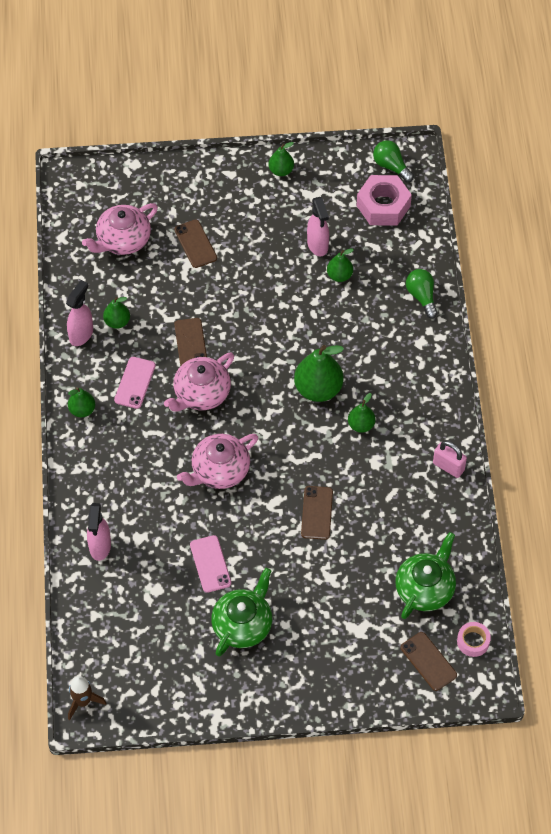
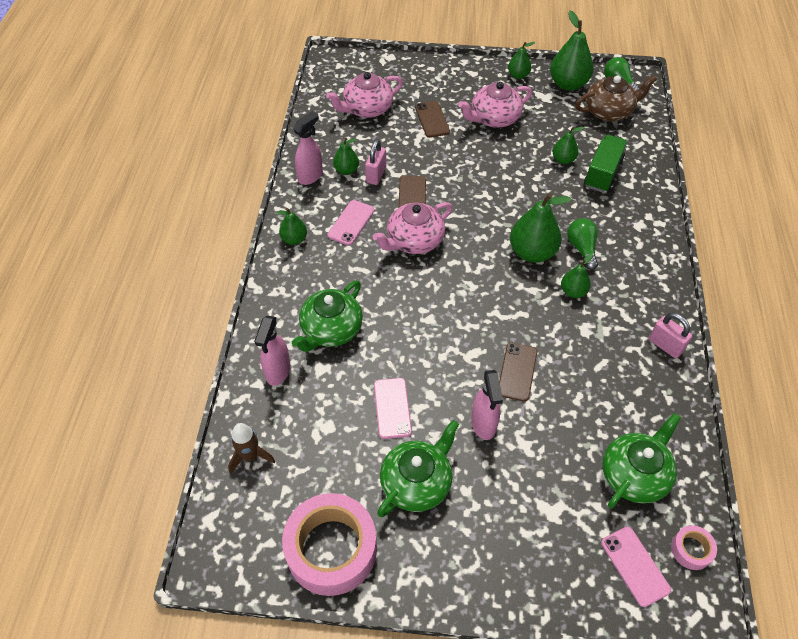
camera: 10 degrees right, 5 degrees down
(83, 702) = (212, 545): brown rocket -> brown rocket (250, 456)
(139, 499) = (331, 330): none -> green teapot
(149, 323) = (376, 175): none -> pink padlock
(182, 689) = (331, 549): none -> pink tape
(219, 470) = (419, 314): pink teapot -> pink teapot (494, 118)
(317, 245) = (545, 134): pink spray bottle -> pink spray bottle (483, 424)
(336, 175) = (568, 84): none -> green pear
(381, 286) = (602, 173): none -> green truck
(383, 206) = (609, 111): pink nut -> brown teapot
(421, 296) = (642, 186): green light bulb -> green light bulb (582, 248)
(428, 661) = (635, 566): brown phone -> pink phone

